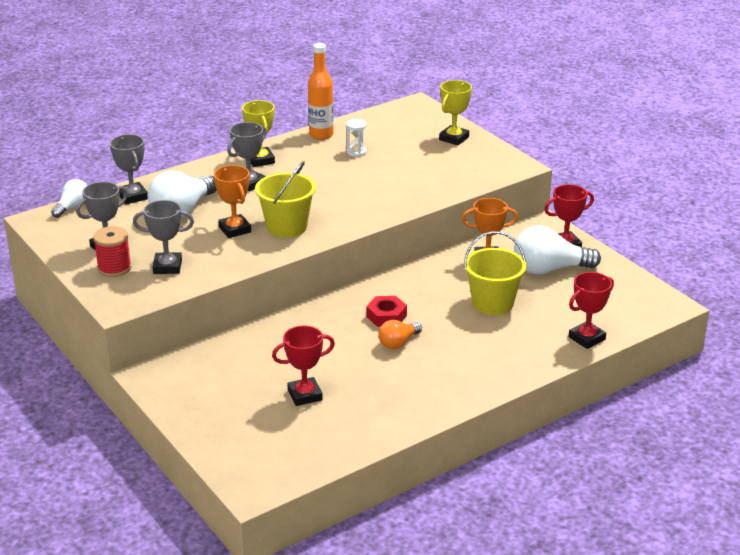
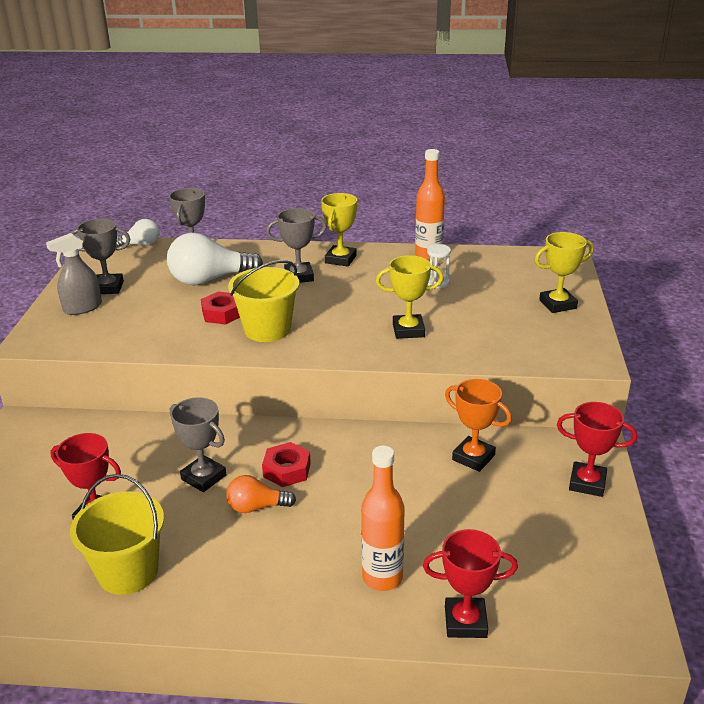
camera: 40 degrees right, 0 degrees up
(114, 268) = (82, 308): red spool -> grey spray bottle
(167, 267) = (119, 324): grey trophy -> grey trophy (203, 477)
(235, 229) = (222, 313): orange trophy -> red nut
(383, 190) = (408, 330): none -> yellow trophy
(492, 303) = (412, 513): yellow bucket -> yellow bucket (128, 572)
(519, 340) = (382, 577): none -> orange bottle
(549, 269) = (531, 504): white light bulb -> none

